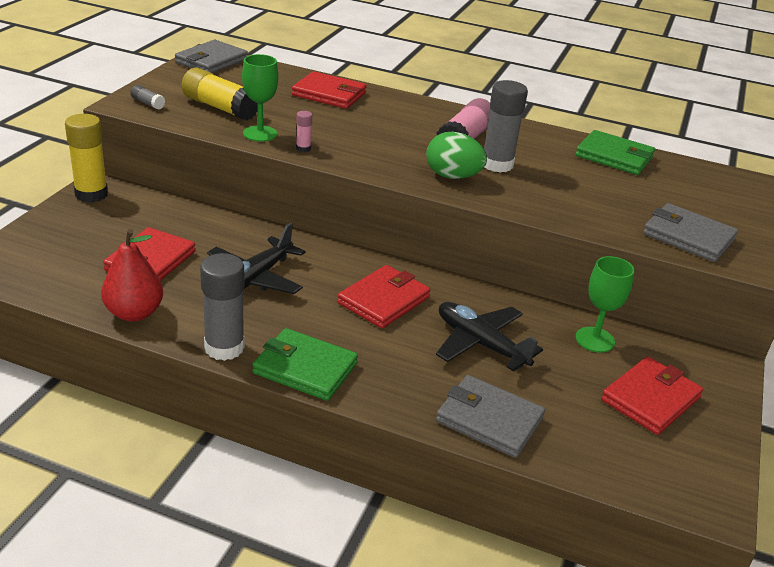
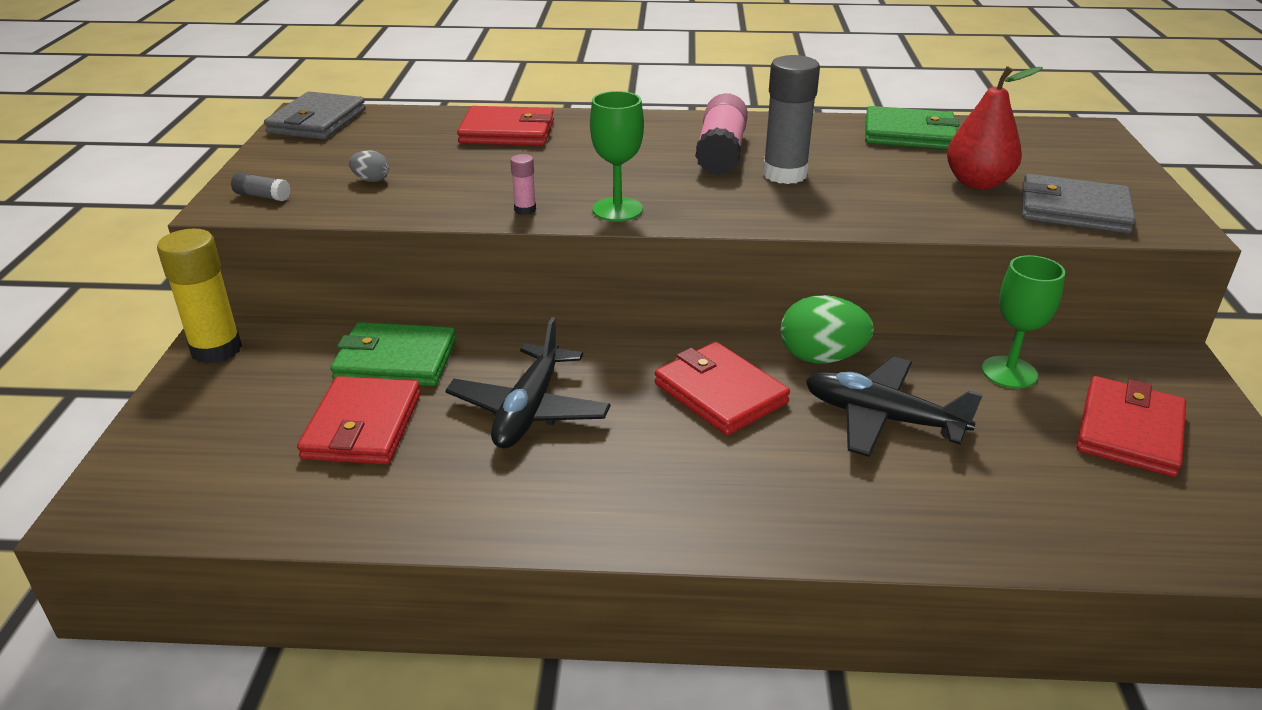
camera: 15 degrees left, 0 degrees up
(134, 313) = (385, 513): red pear -> red pear (977, 183)
(220, 107) = (371, 180): yellow glue stick -> grey egg
(224, 347) = (550, 527): grey glue stick -> none
(260, 134) = (451, 203): green goblet -> green goblet (617, 209)
(305, 368) = (683, 524): green wallet -> green wallet (396, 360)
(383, 300) = (720, 393): red wallet -> red wallet turned 60 degrees counterclockwise
(452, 176) = (744, 202): green egg -> green egg (821, 357)
(489, 420) = (969, 522): grey wallet -> none

